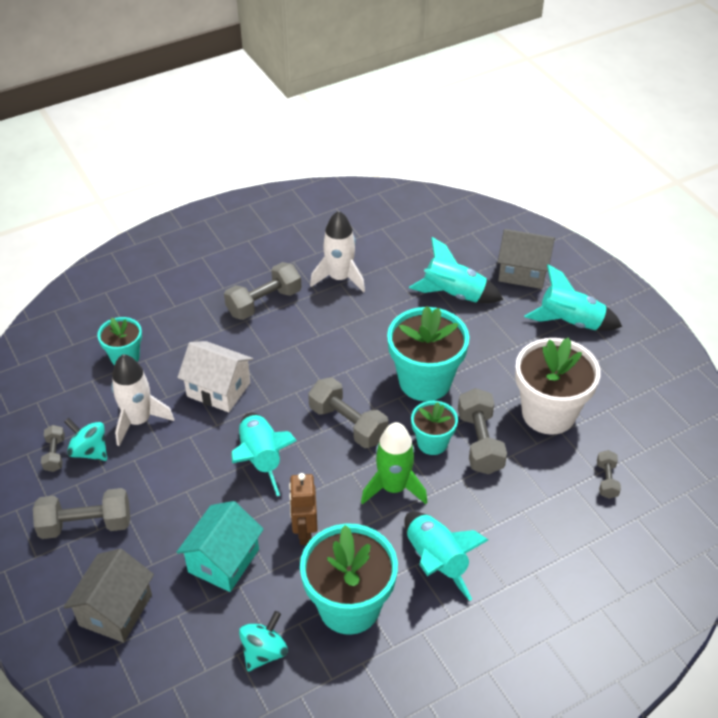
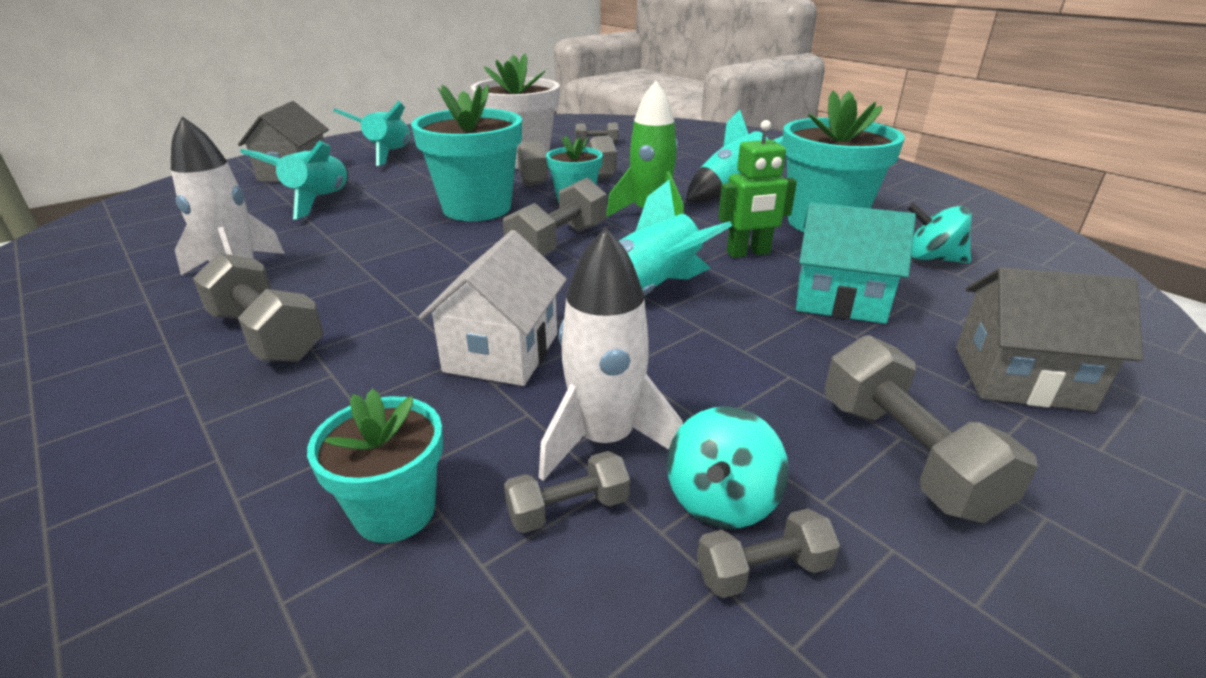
camera: 100 degrees left, 15 degrees down
(105, 405) = (568, 509): none -> grey dumbbell
(304, 532) = (748, 253): brown robot -> green robot

